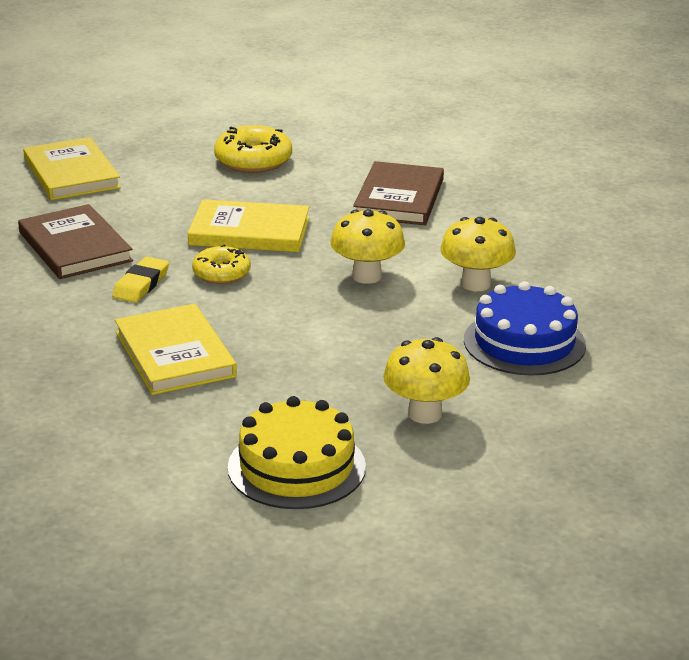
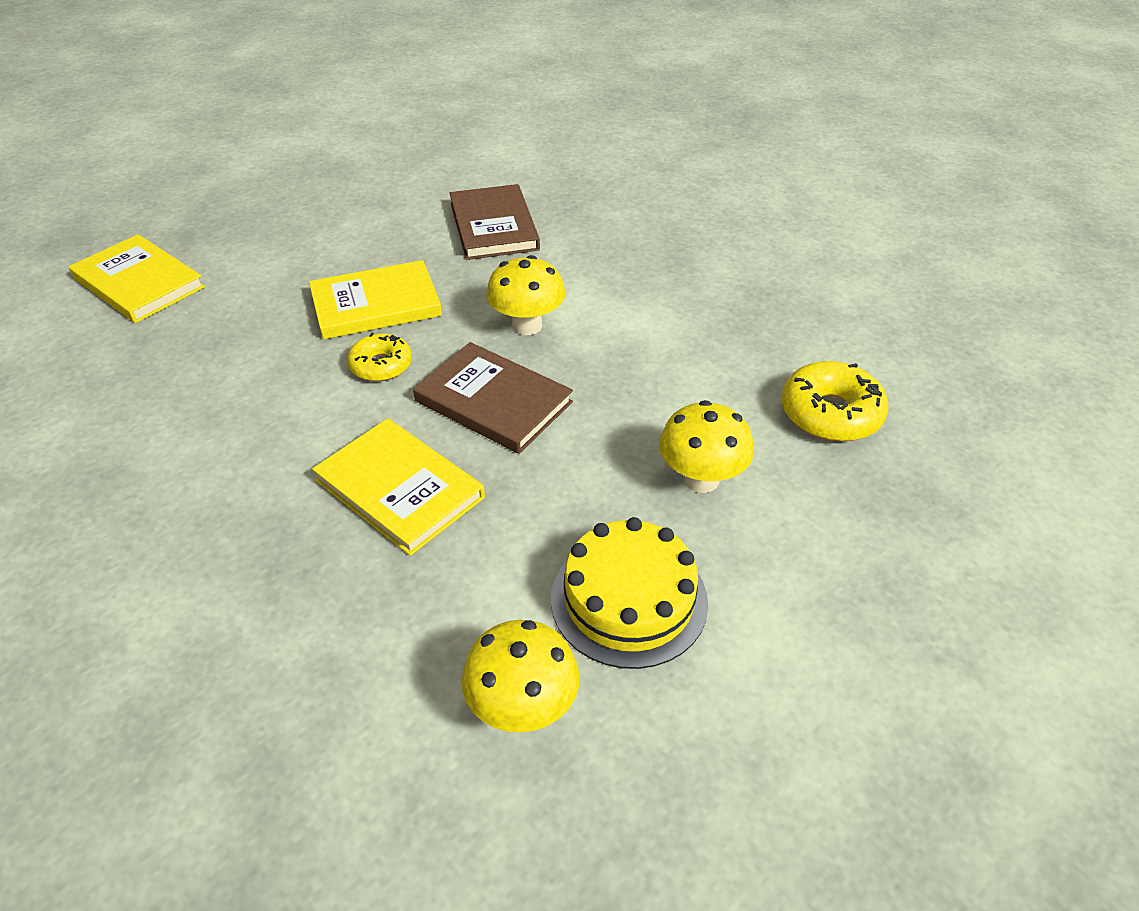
camera: 25 degrees left, 15 degrees up
(75, 247) = (199, 377): brown book -> brown book (493, 401)
(141, 284) = (304, 406): yellow eraser -> none
(253, 161) = (324, 219): yellow donut -> yellow donut (830, 414)
(476, 284) = (632, 304): yellow mushroom -> yellow mushroom (522, 708)
(524, 342) = (724, 359): blue cake -> none

